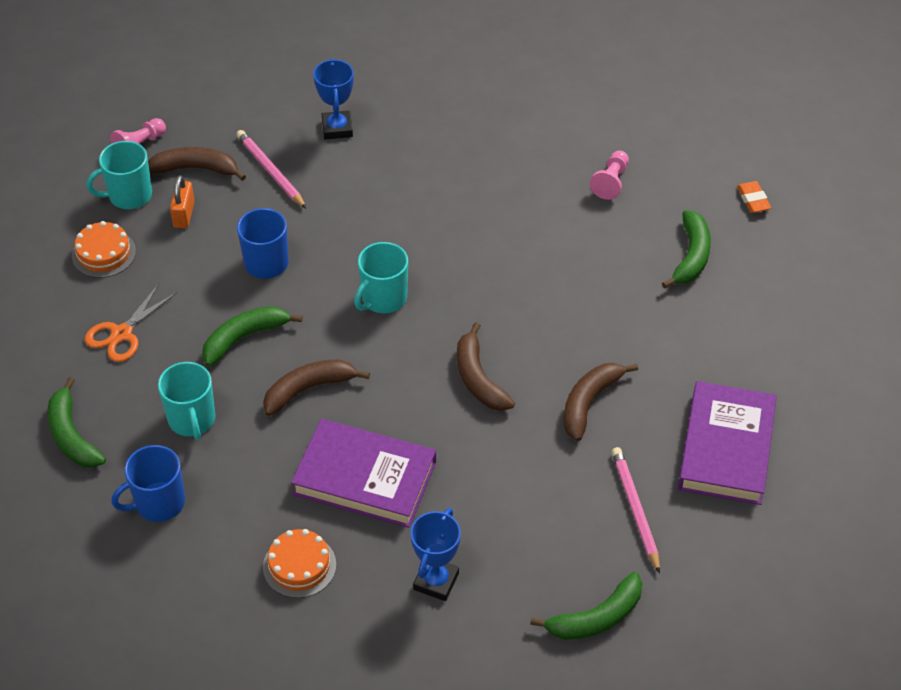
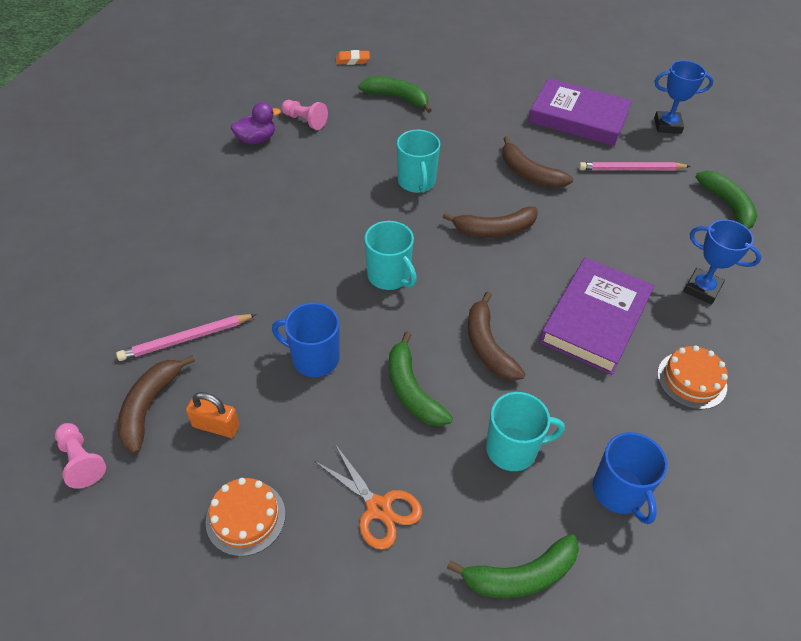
camera: 80 degrees left, 0 degrees up
(129, 195) = (160, 480): turquoise mug -> turquoise mug (417, 182)
(337, 128) = (152, 277): blue trophy -> blue trophy (667, 125)
(561, 150) = (256, 139): none -> purple duck

